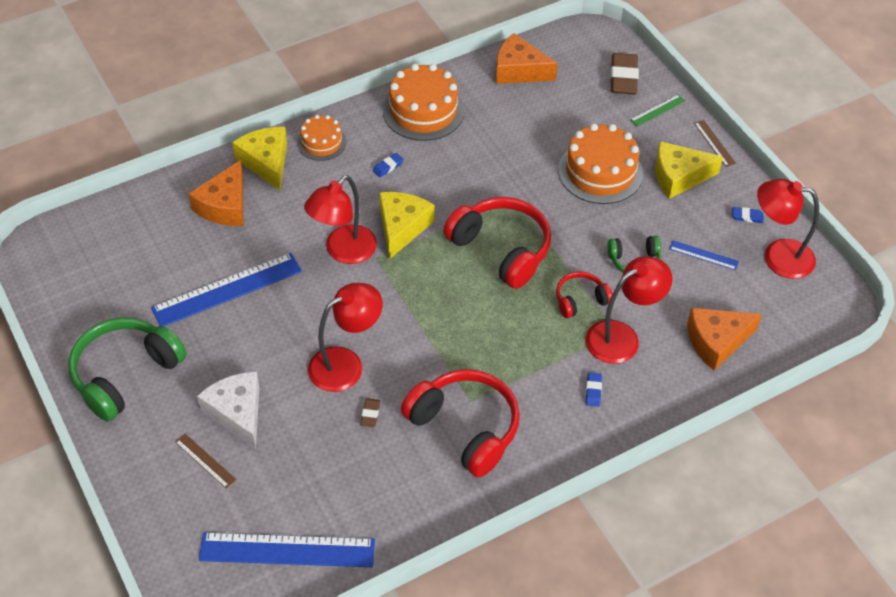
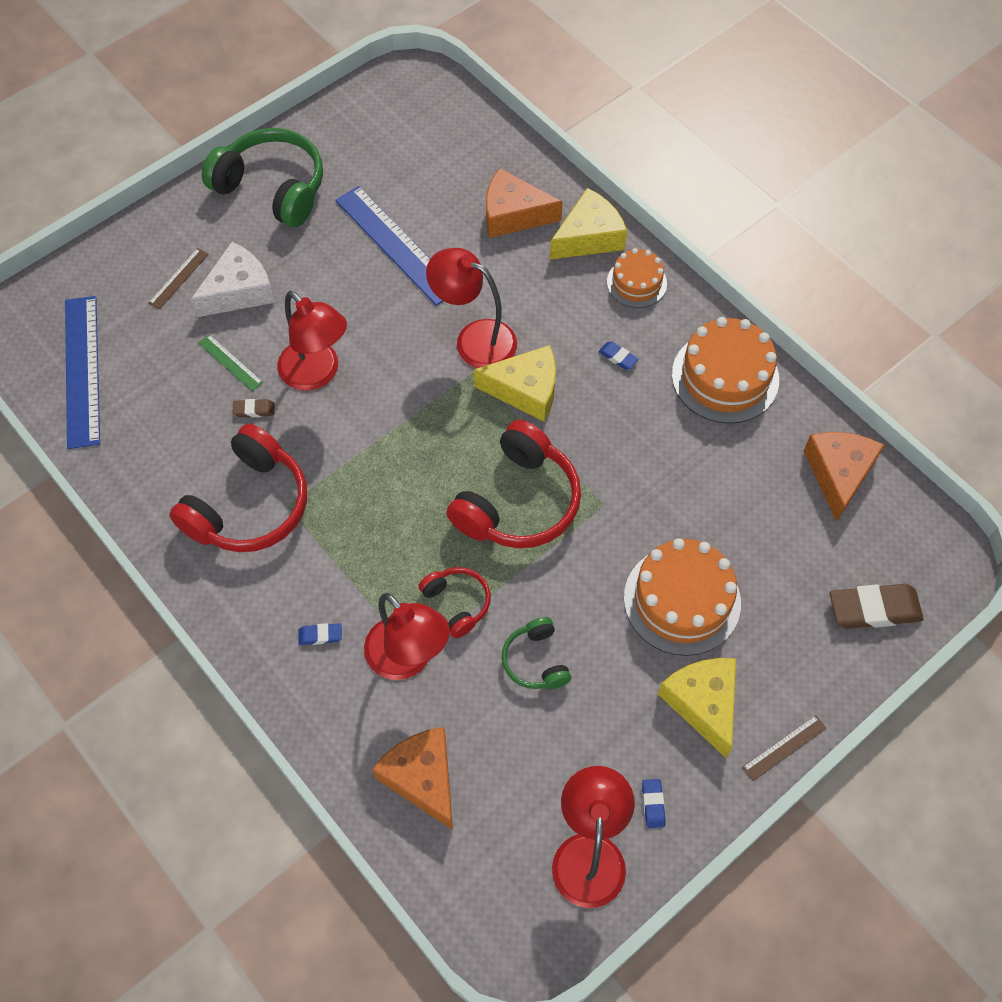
camera: 80 degrees right, 10 degrees up
(657, 110) = (824, 662): green ruler -> green ruler (230, 362)
(703, 255) = (567, 749): blue ruler -> none

